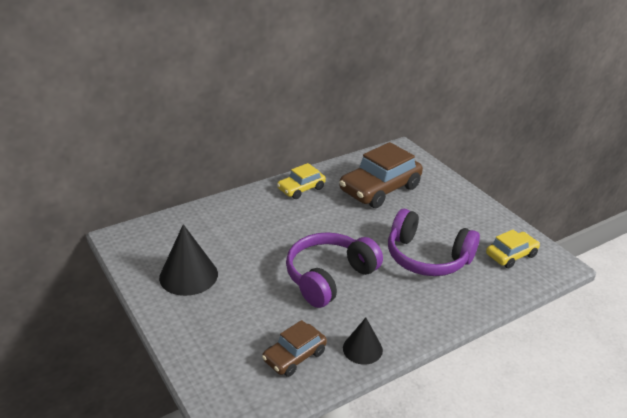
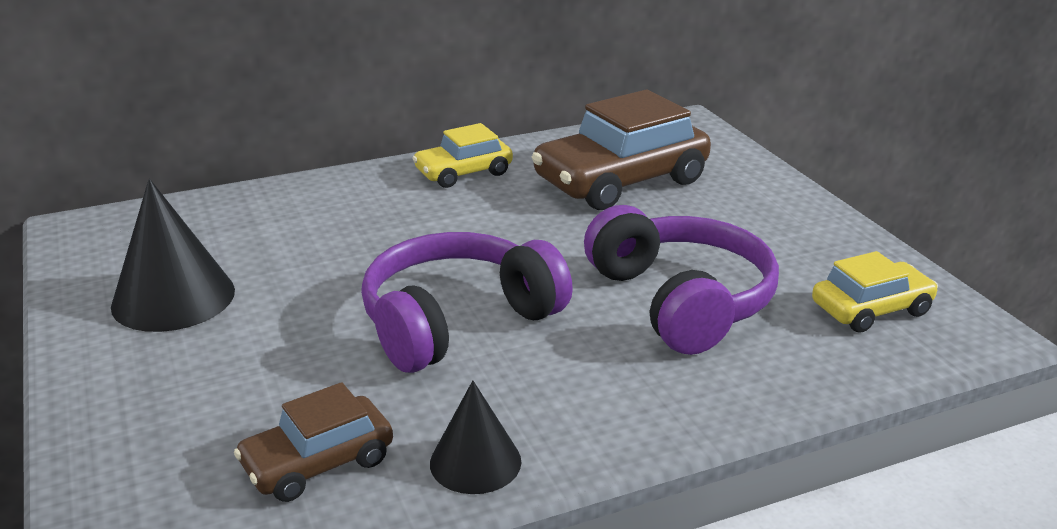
camera: 10 degrees right, 5 degrees down
(427, 257) = (681, 301): purple headphones -> purple headphones turned 150 degrees counterclockwise

